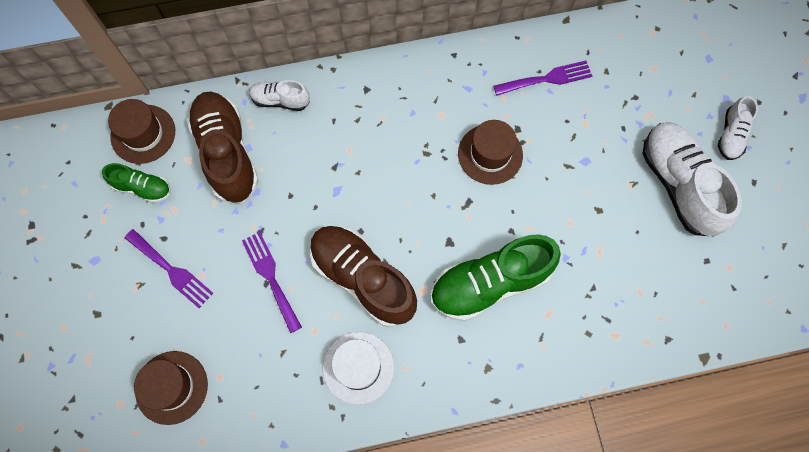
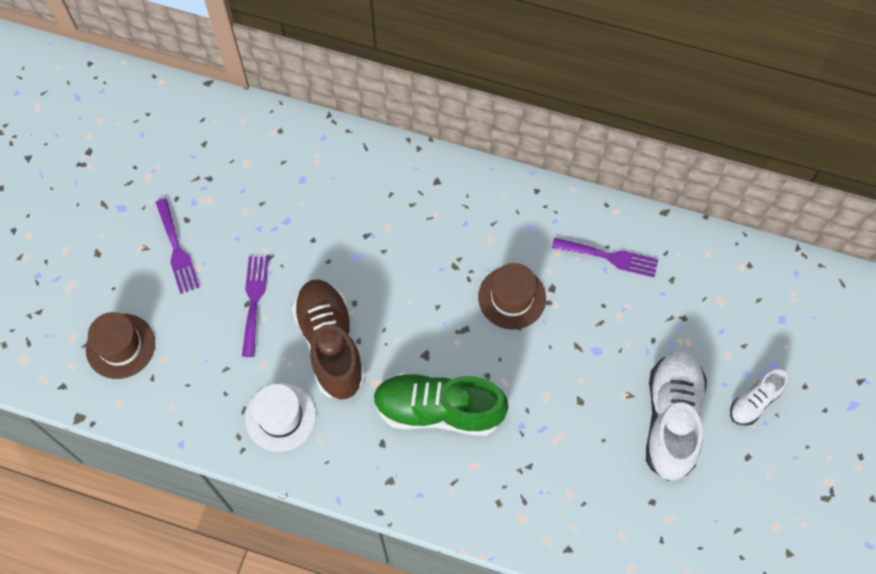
camera: 30 degrees right, 5 degrees down
(143, 134) = (222, 122): brown hat -> none
(143, 188) = (195, 168): green shoe -> none
(227, 154) = (281, 175): brown shoe -> none
(280, 100) = (355, 152): white shoe -> none

